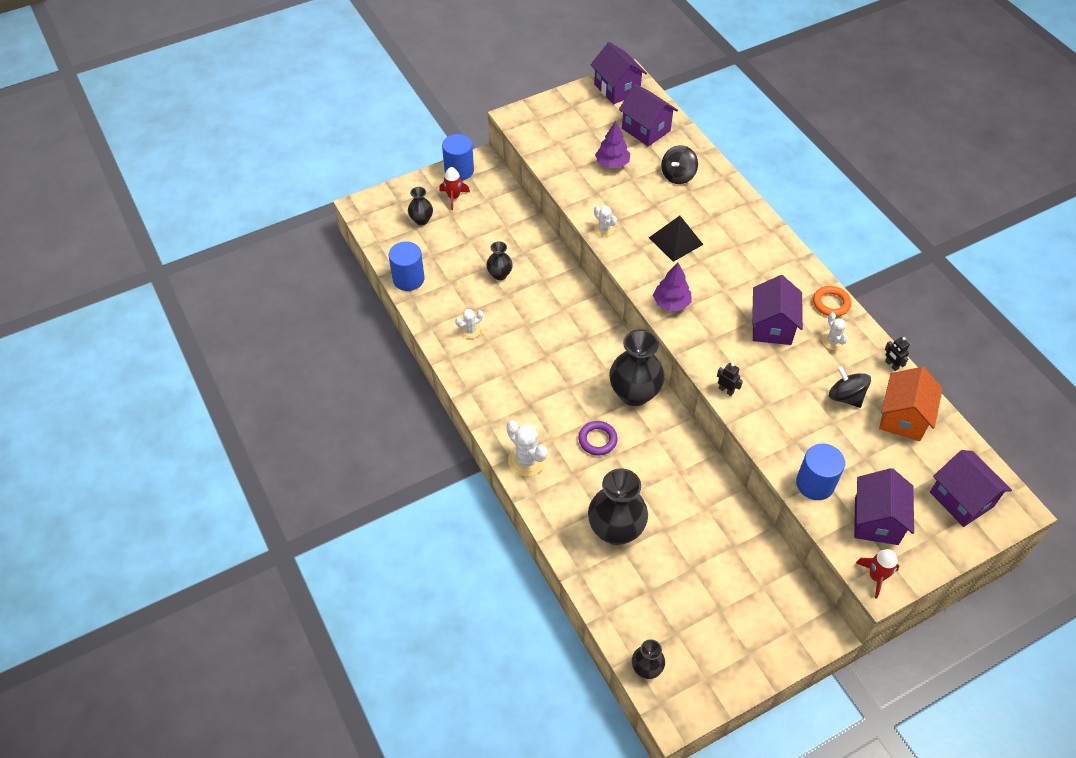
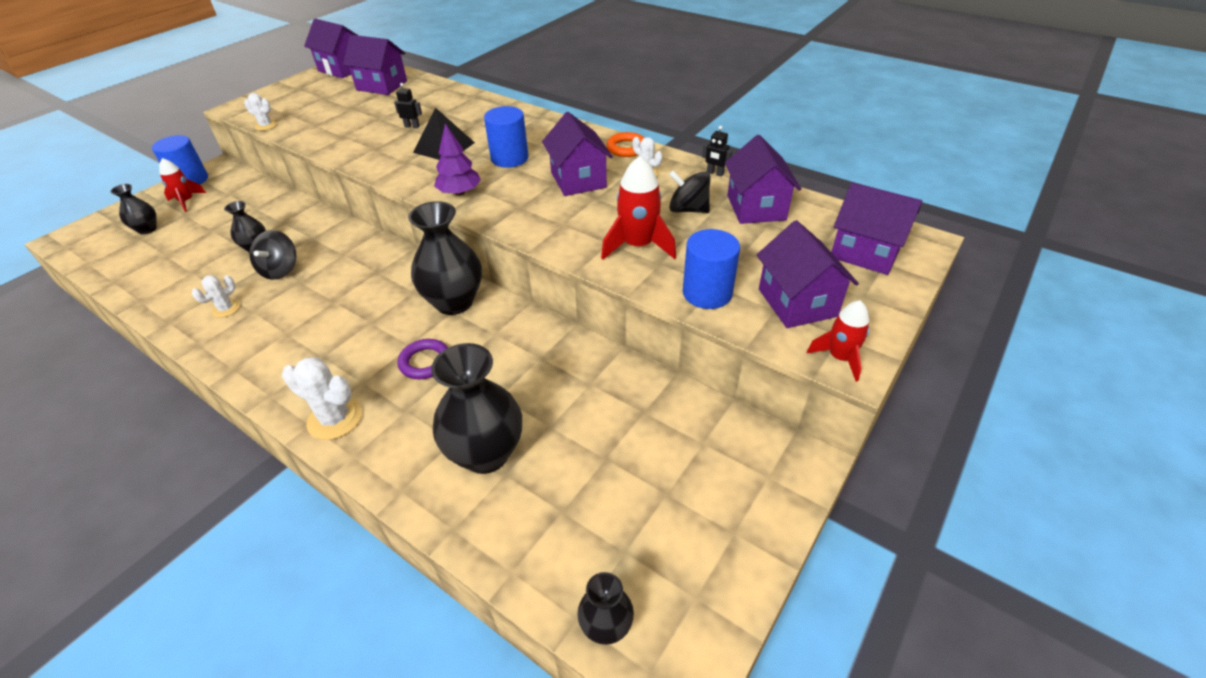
camera: 25 degrees left, 10 degrees down
(408, 279) = (133, 285): blue cylinder -> blue cylinder (509, 158)
(604, 230) = (360, 159): white cactus -> white cactus (266, 126)
(612, 163) = (354, 113): purple tree -> none
(678, 175) = (427, 105): black spinning top -> black spinning top (280, 270)
(726, 390) = (557, 244): black robot -> black robot (412, 126)
(786, 417) = (638, 245): none -> red rocket
(903, 418) = (756, 207): orange house -> purple house

